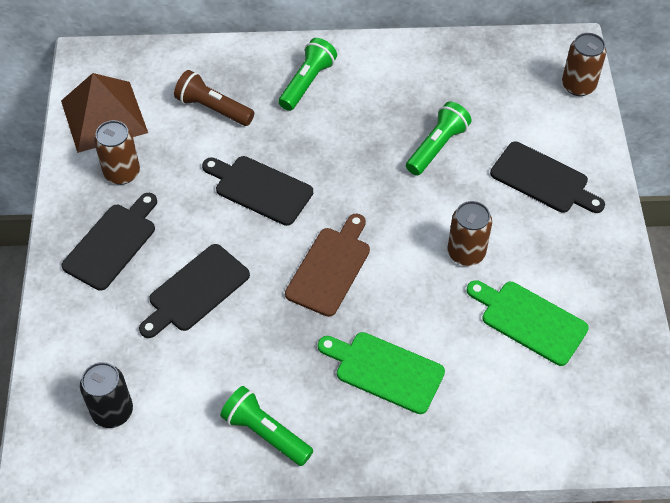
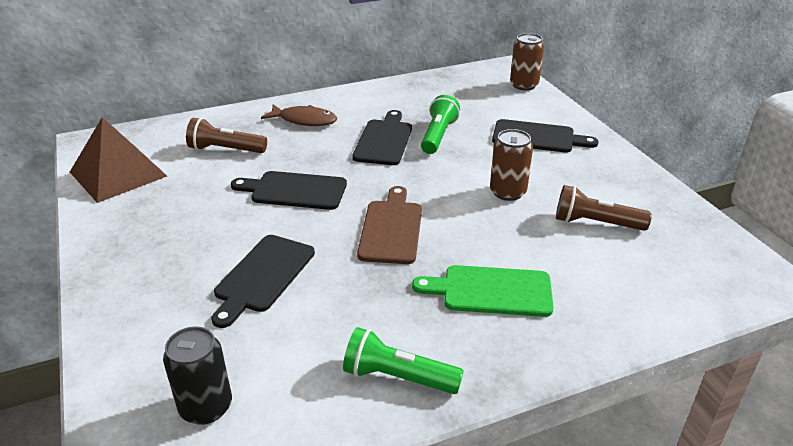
camera: 20 degrees left, 20 degrees down
(112, 243) = (156, 260): black cutting board -> black cutting board (384, 140)
(122, 173) = (149, 207): brown can -> none
(307, 82) = (304, 120): green flashlight -> brown fish
(529, 321) = (595, 223): green cutting board -> brown flashlight

